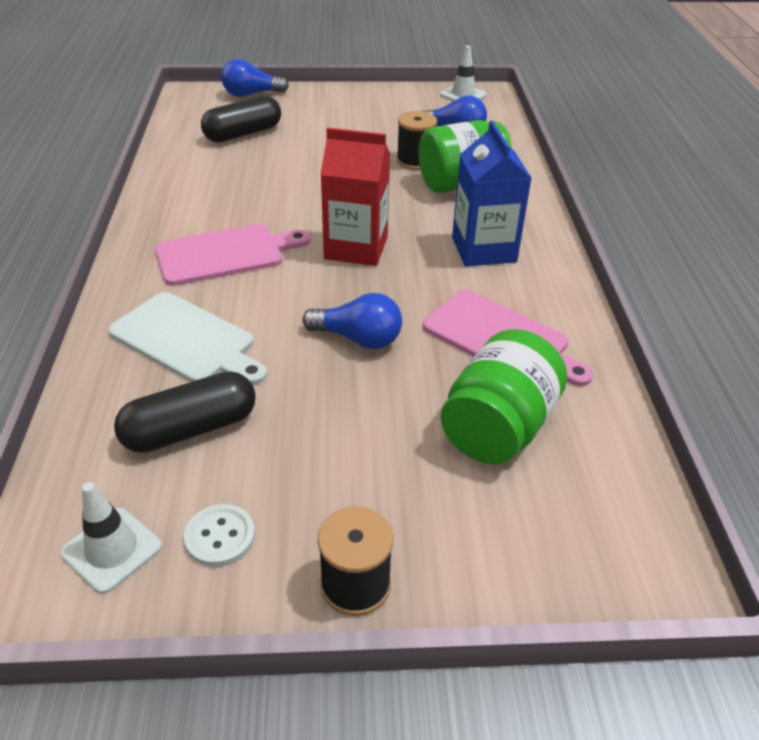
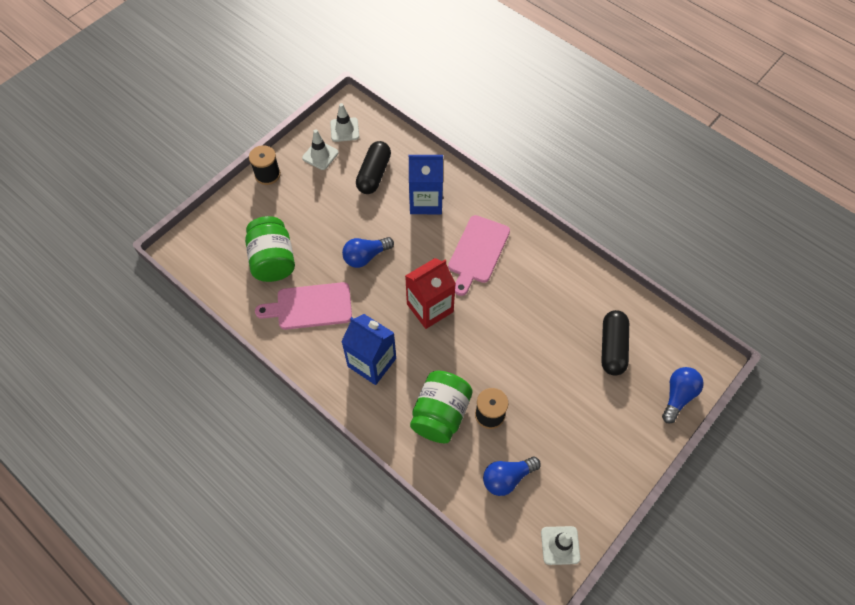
camera: 135 degrees right, 20 degrees up
(187, 340) = (426, 201): white cutting board -> blue carton
(220, 537) = (320, 155): white button -> white traffic cone

